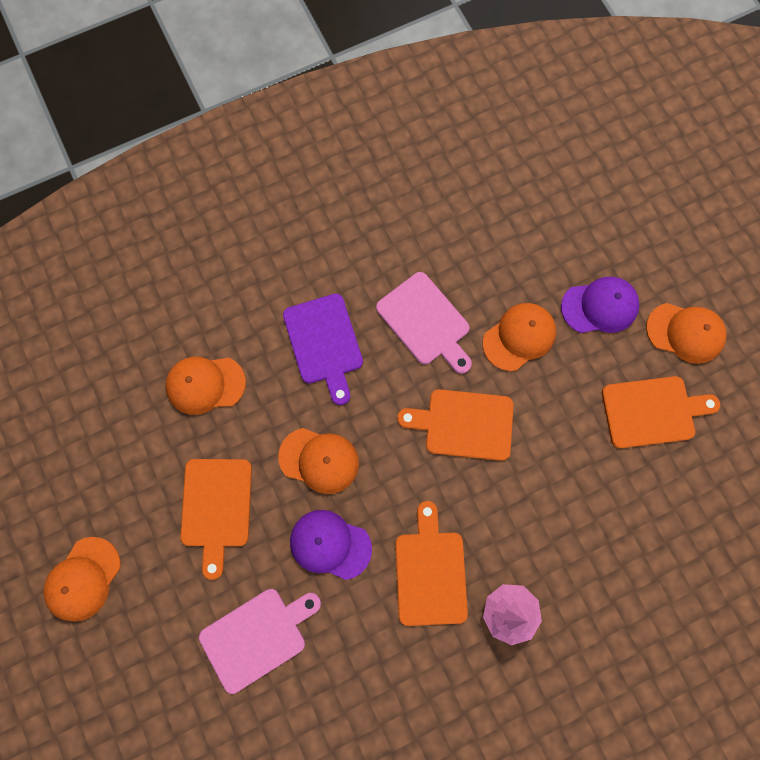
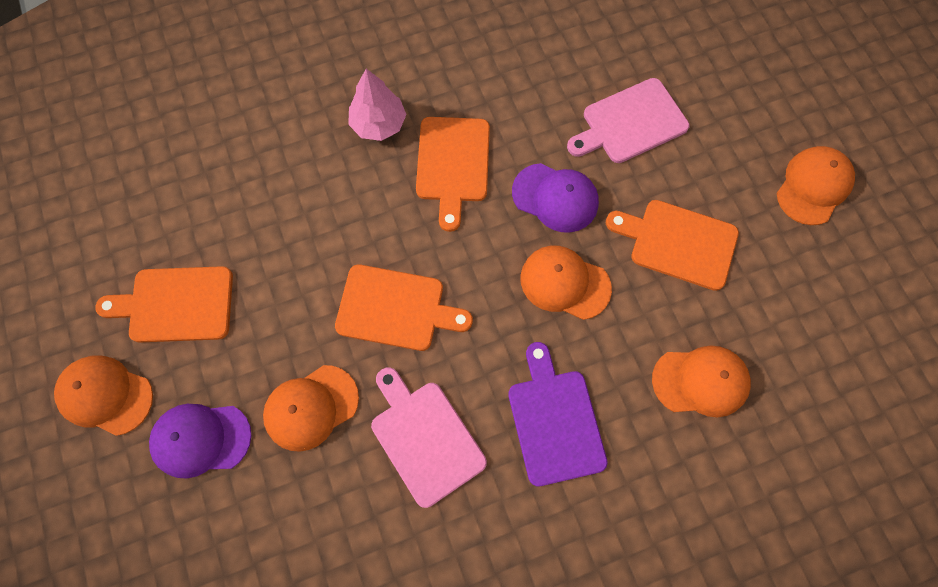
camera: 175 degrees left, 5 degrees down
(216, 507) = (678, 243): orange cutting board -> orange cutting board turned 75 degrees counterclockwise

